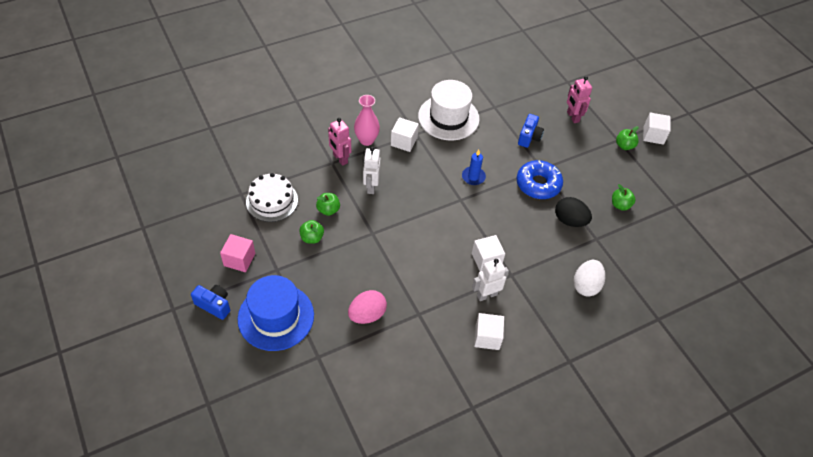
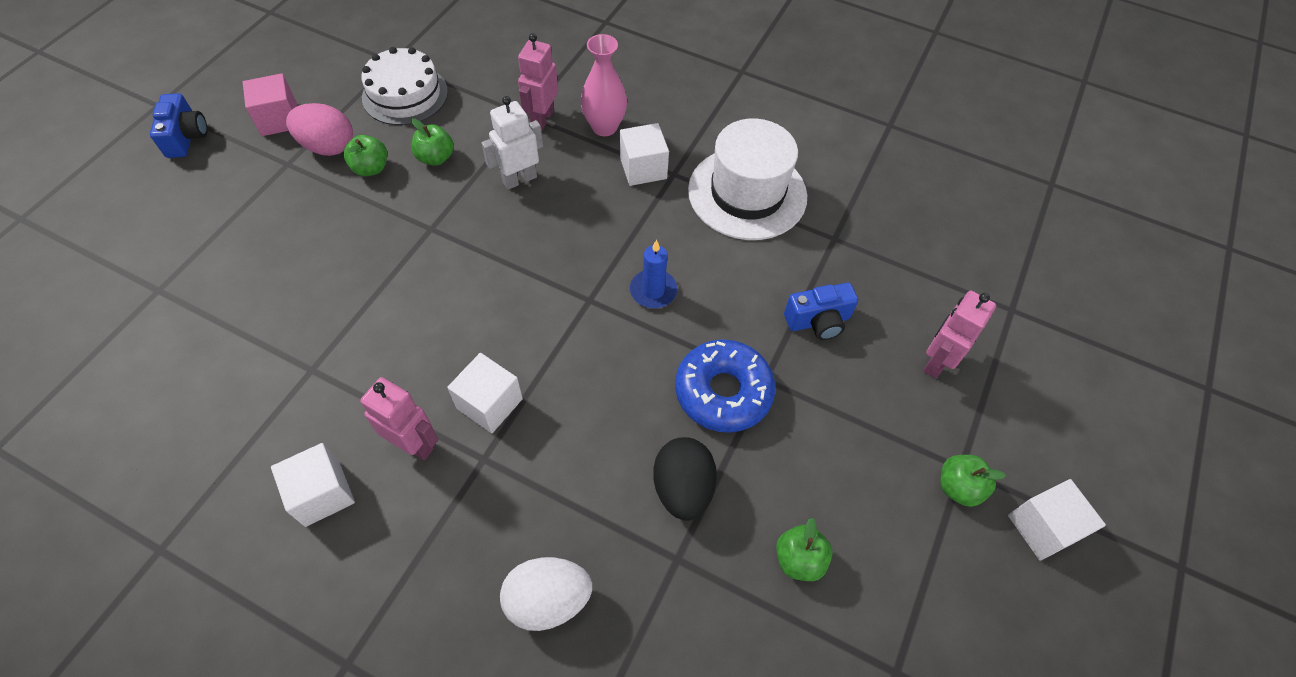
camera: 55 degrees right, 5 degrees up
(276, 317) = (204, 207): blue hat -> none
(367, 315) = (269, 305): pink egg -> pink egg (328, 146)
(486, 295) = (414, 444): white robot -> pink robot

